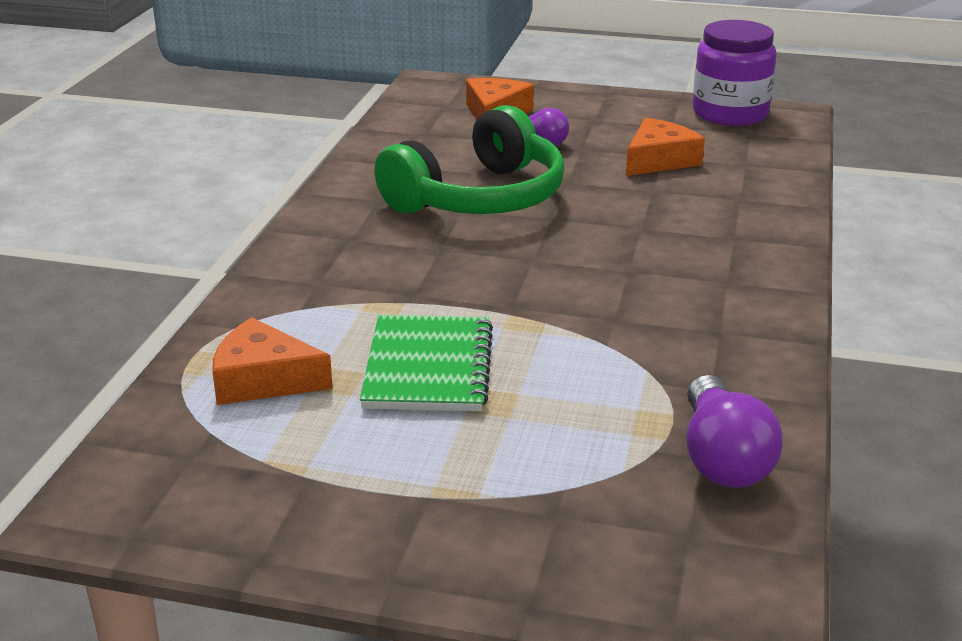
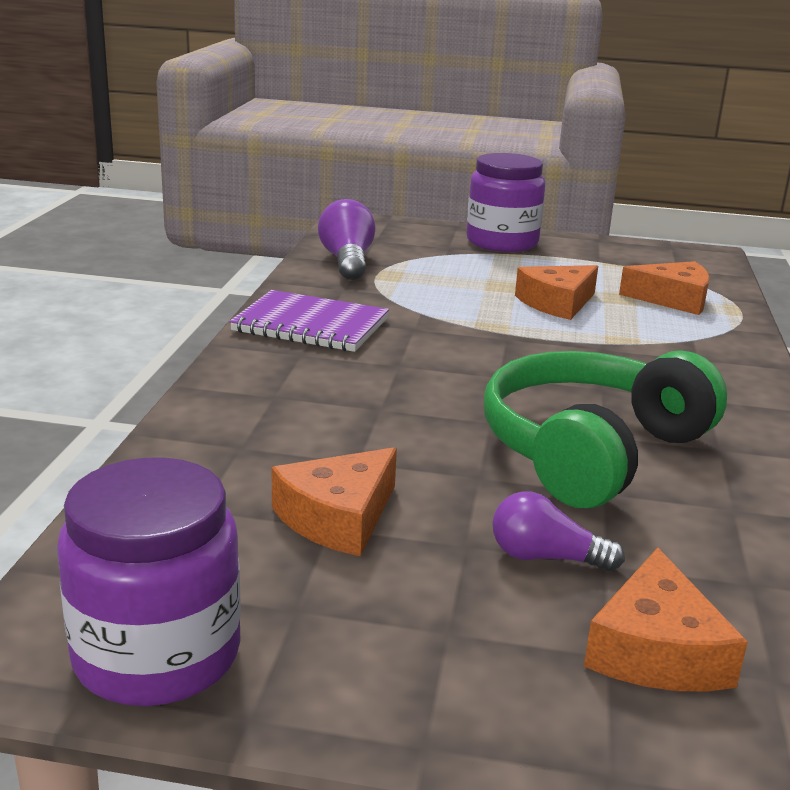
camera: 175 degrees right, 5 degrees down
(428, 367) = (557, 303): green notebook -> orange cheese
(454, 538) = (502, 242): none -> purple jar
(732, 320) = (310, 325): none -> purple notebook

